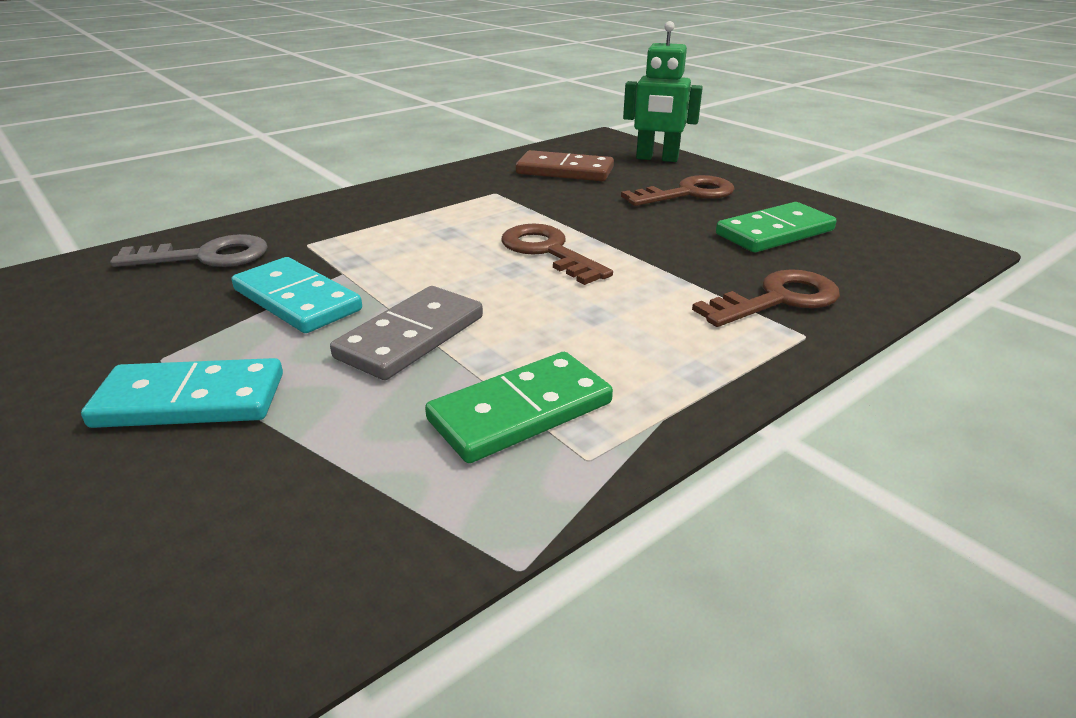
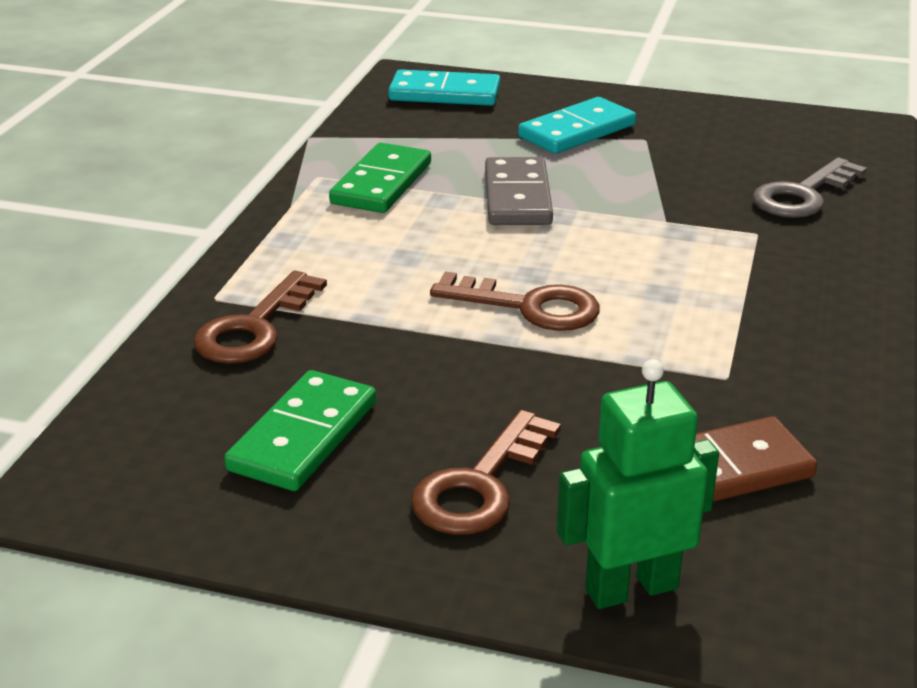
camera: 145 degrees right, 0 degrees up
(296, 300) = (648, 191): turquoise domino -> turquoise domino (445, 93)

